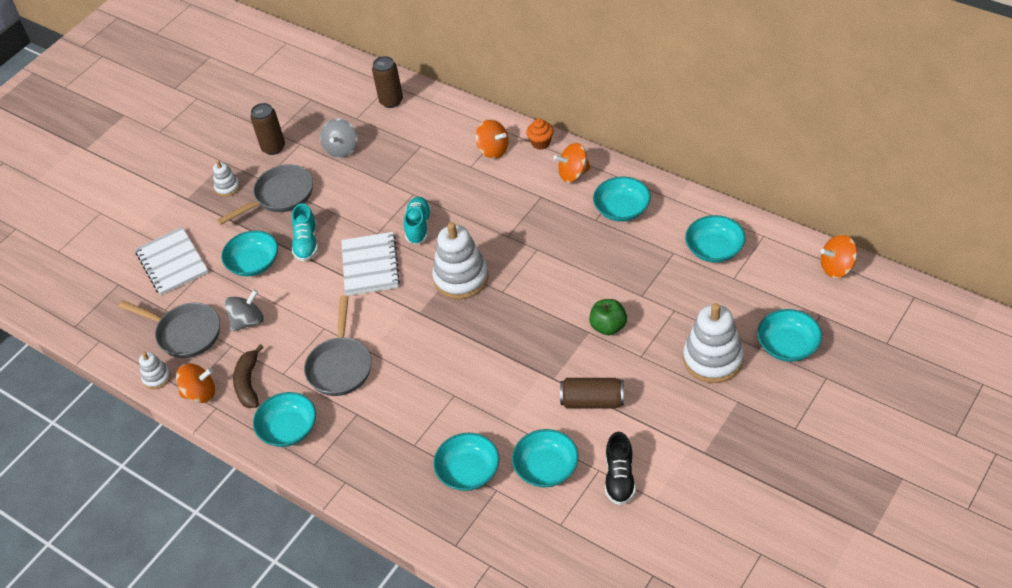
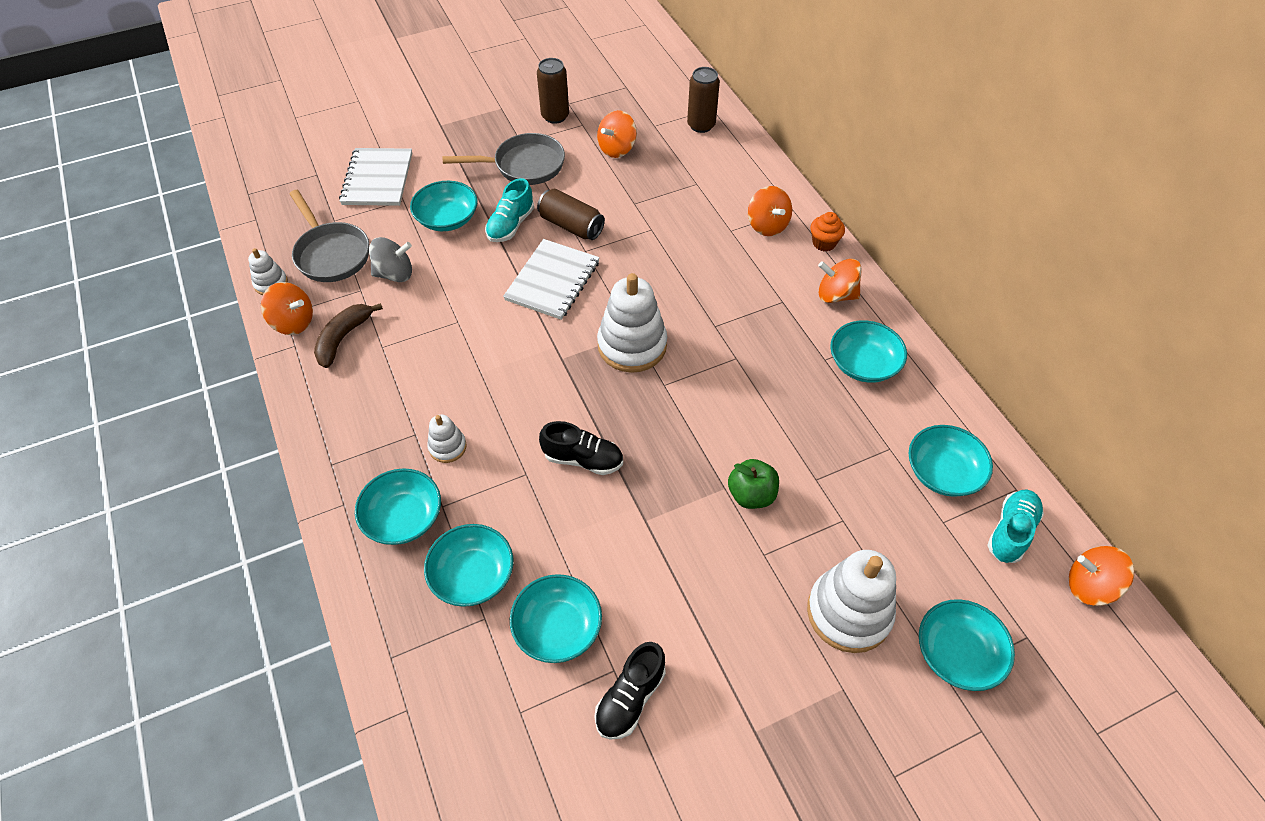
camera: 25 degrees right, 5 degrees up
(227, 187) = (484, 133): white stacking toy -> white stacking toy (447, 447)
(288, 429) = (339, 410): turquoise bowl -> turquoise bowl (403, 517)
(340, 366) = (441, 371): grey pan -> none
(341, 149) = (617, 149): grey spinning top -> orange spinning top
(418, 226) = (631, 266): turquoise shoe -> turquoise shoe (1011, 532)
(485, 365) = (583, 459): none -> black shoe
(592, 401) = (668, 577): brown can -> brown can (571, 226)

